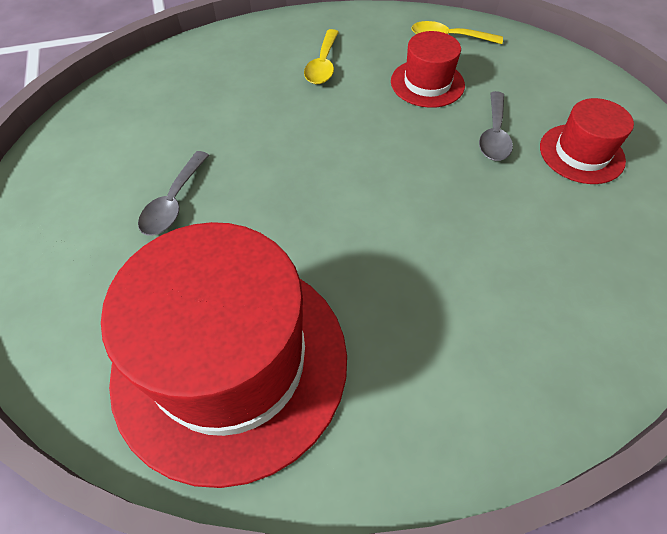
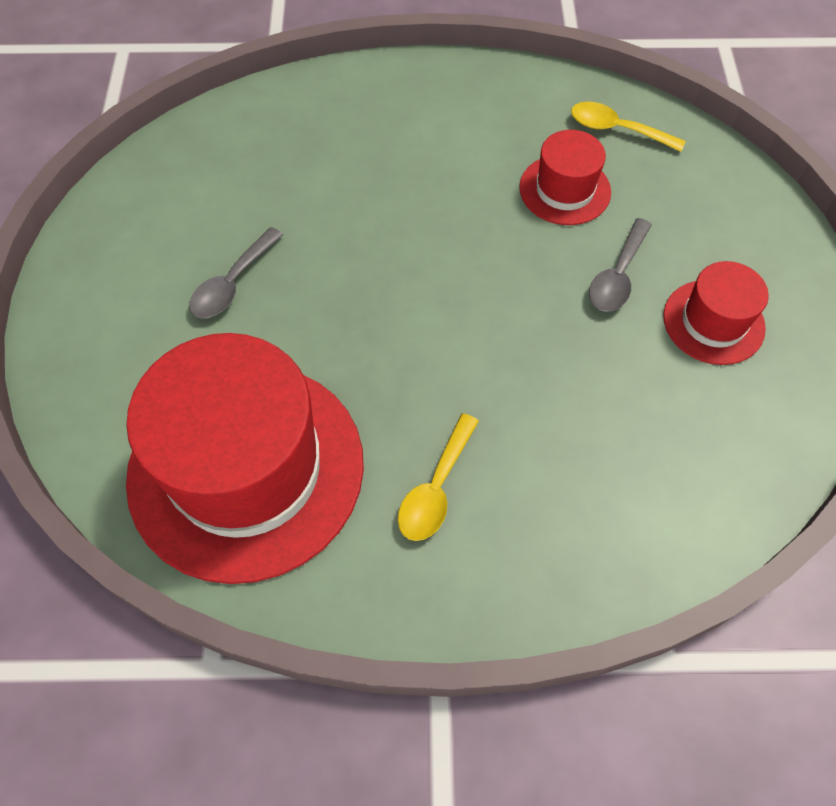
camera: 15 degrees right, 5 degrees up
(323, 65) = (447, 140): yellow spoon -> yellow spoon (436, 488)

